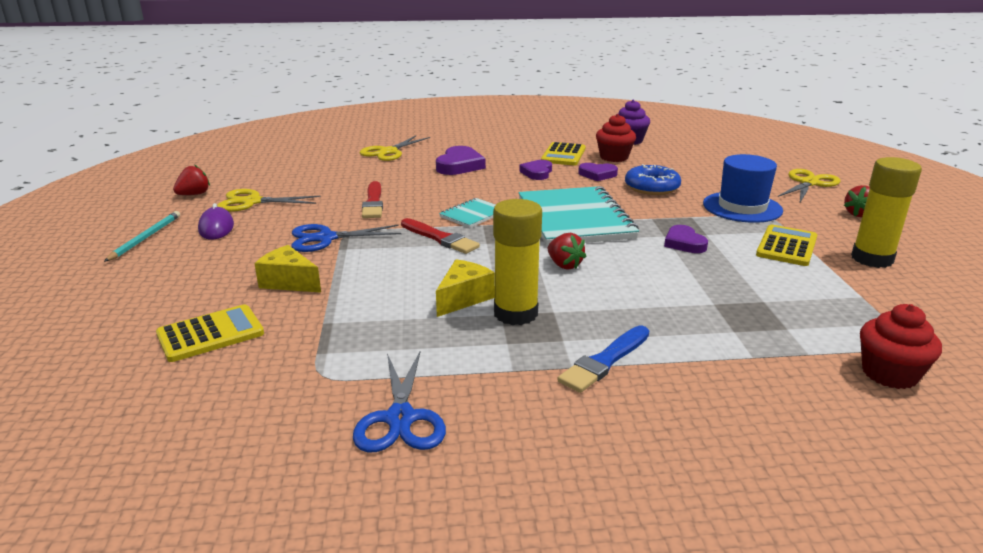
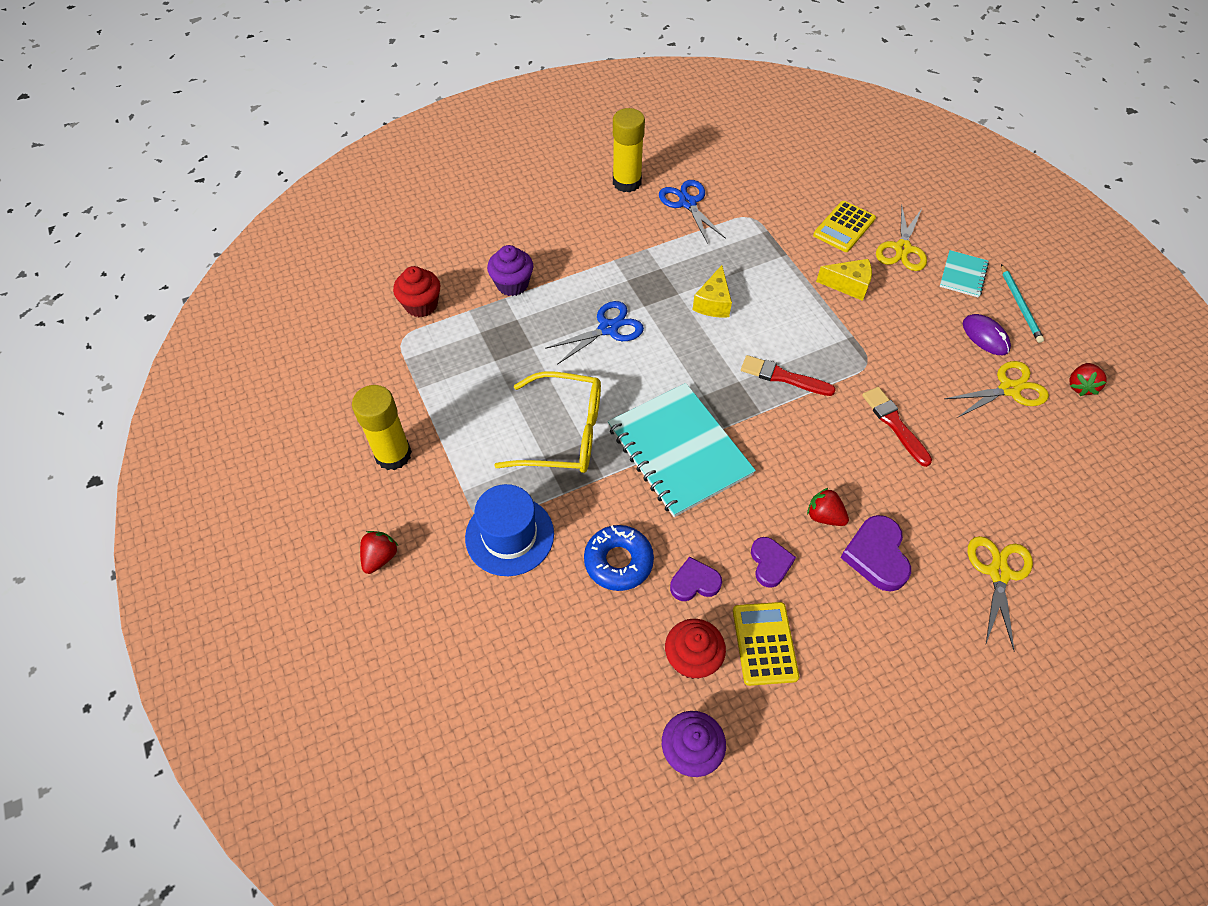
camera: 160 degrees right, 30 degrees up
(326, 238) = (877, 348): blue scissors -> blue scissors (608, 328)
(473, 215) = (781, 429): turquoise notebook -> turquoise notebook (963, 275)
(515, 313) = (669, 297): yellow glue stick -> yellow glue stick (627, 182)
(564, 265) = (658, 366): red strawberry -> red strawberry (824, 516)
(605, 361) = (595, 269): blue brush -> none
(684, 243) = (564, 433): purple heart -> yellow glasses
(741, 370) = (512, 284): none -> purple cupcake
(787, 246) = (468, 456): yellow calculator -> none
(809, 183) = (422, 642): yellow scissors -> yellow scissors (902, 249)

